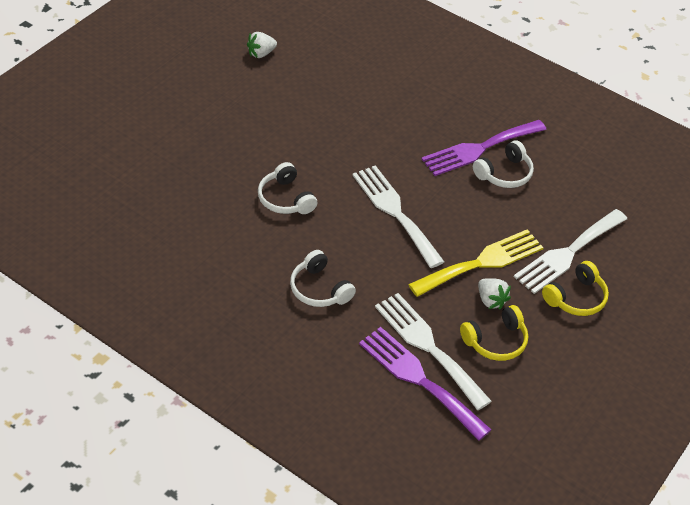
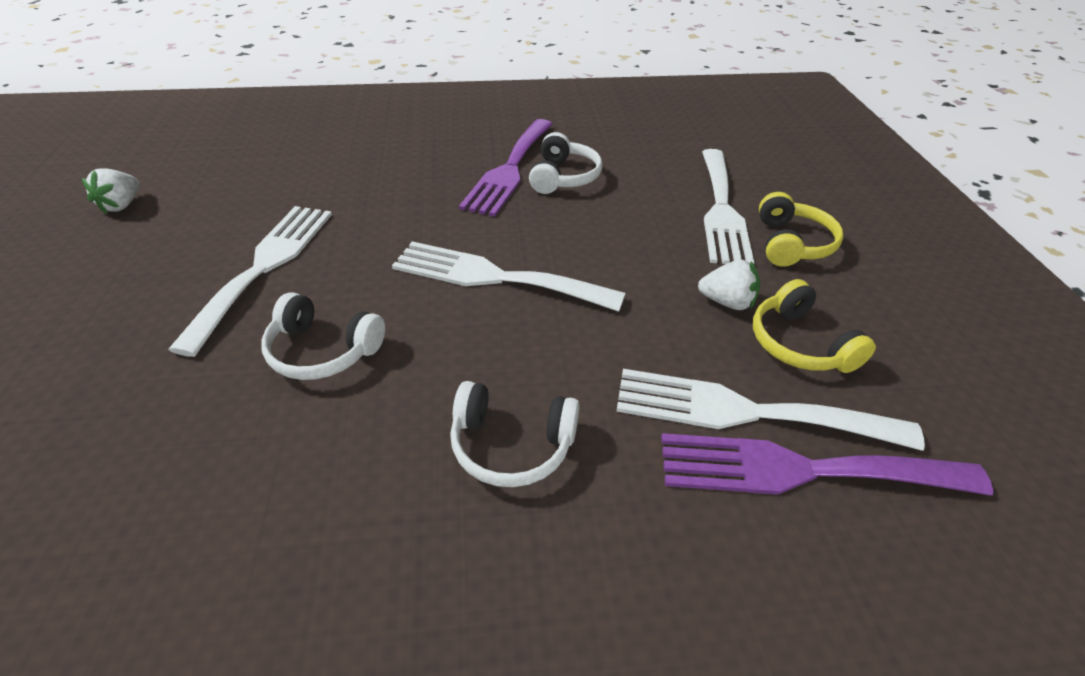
camera: 40 degrees left, 5 degrees down
(297, 136) = (264, 266): none -> white fork
(481, 262) = (660, 269): yellow fork -> none
(496, 341) = (799, 344): yellow headphones -> yellow headphones turned 135 degrees clockwise

